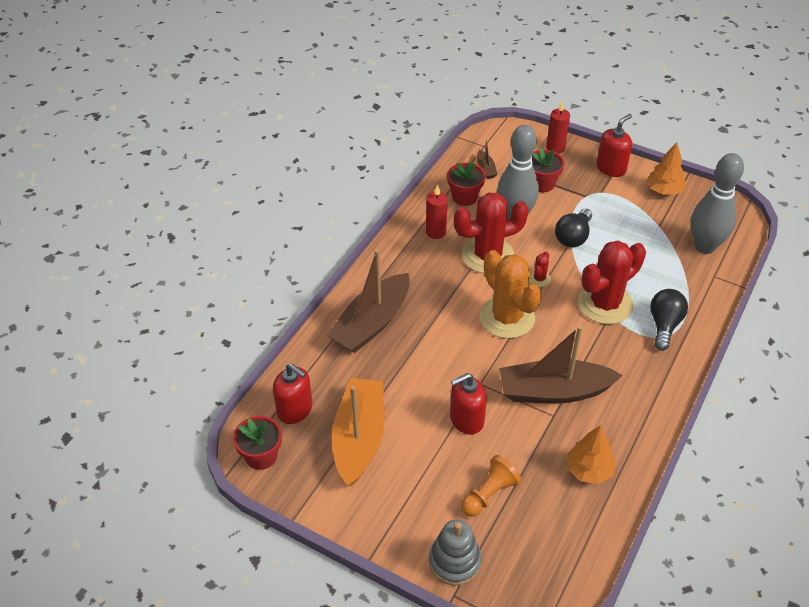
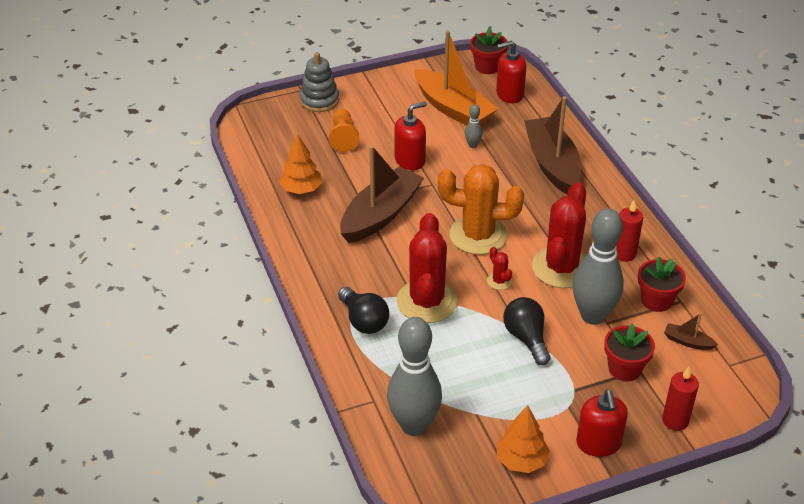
camera: 130 degrees right, 5 degrees down
(400, 389) = (473, 145): none -> grey bowling pin
(466, 419) = (410, 160): red soap dispenser -> red soap dispenser turned 45 degrees clockwise

